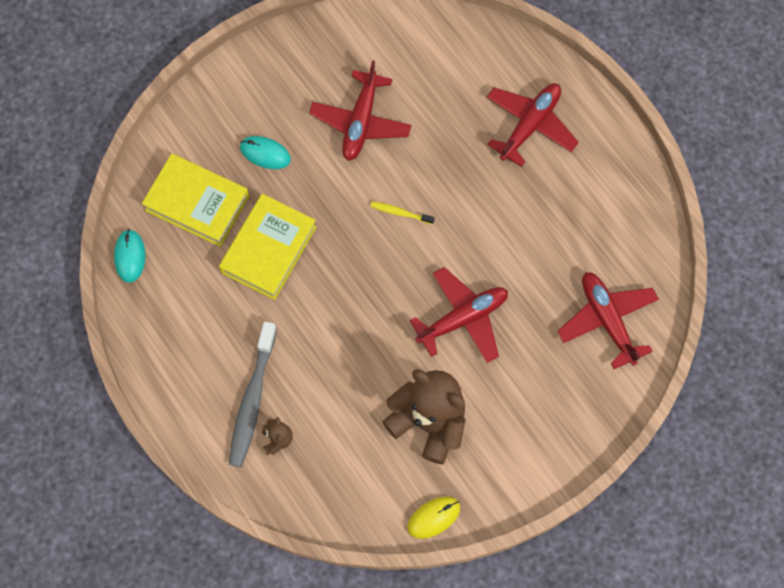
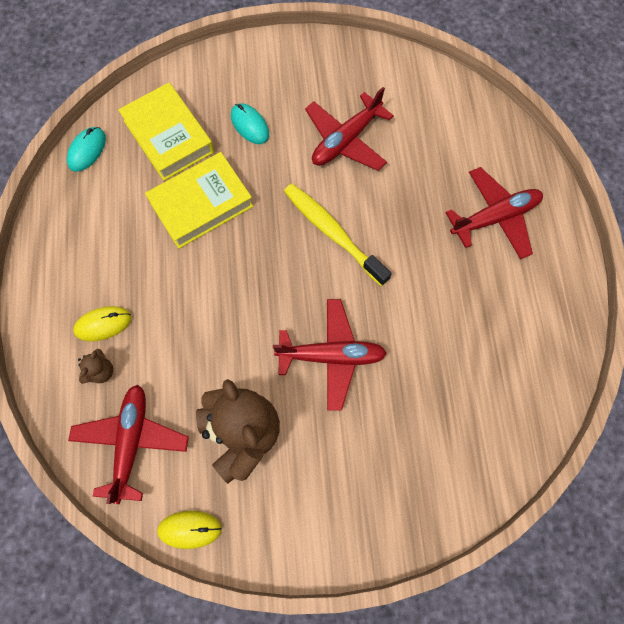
camera: 30 degrees right, 0 degrees up
(252, 400) = (103, 324): grey toothbrush -> yellow mouse
(400, 213) = (333, 233): yellow toothbrush -> yellow toothbrush, size x2.13
(607, 320) = (467, 434): red plane -> red plane (131, 442)

